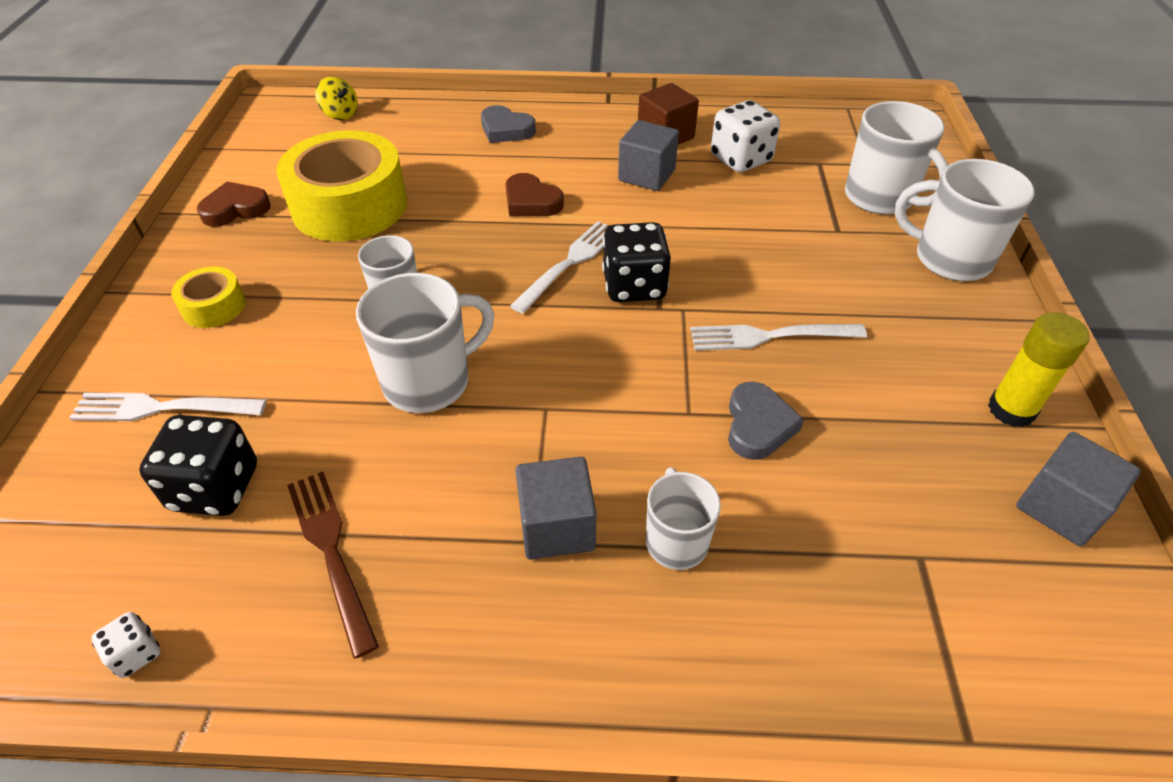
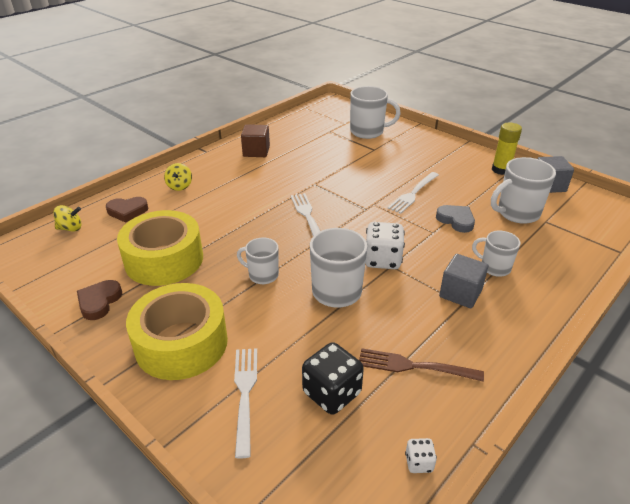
camera: 50 degrees left, 10 degrees down
(162, 408) = (245, 394): white fork -> white fork turned 135 degrees clockwise
(214, 306) = (181, 343): yellow tape -> yellow tape, size x2.14
(506, 129) = (180, 186): grey heart -> yellow spinning top
(531, 201) = (248, 205): brown heart -> brown heart (127, 211)
(634, 286) = (345, 208): black dice -> none
(646, 175) = (276, 169): grey cube -> none
(740, 159) = (300, 144): white dice -> white dice (382, 260)
(950, 259) = (418, 139): white mug -> white mug (517, 213)

